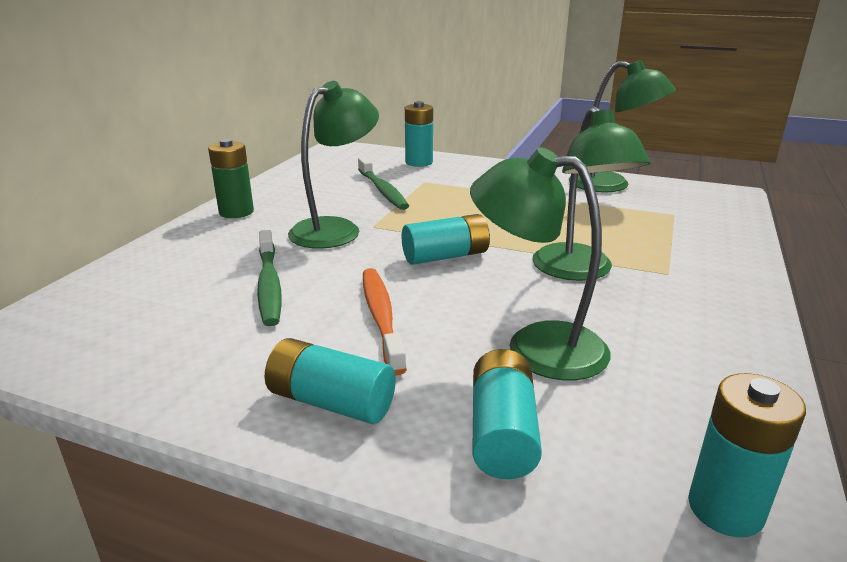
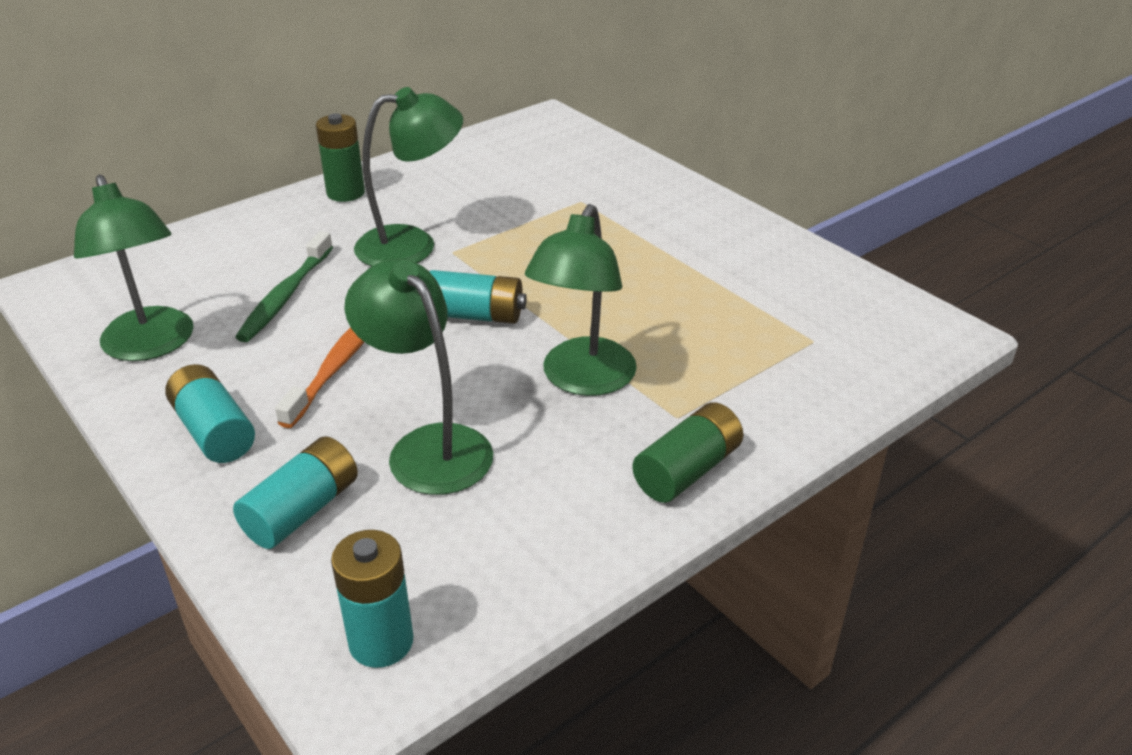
camera: 30 degrees right, 10 degrees up
(382, 190) = (519, 202): green toothbrush -> none
(419, 162) = (611, 167): turquoise battery -> none
(611, 185) = (800, 271): green lamp -> green lamp (152, 346)
(724, 299) = (687, 470): none -> green battery

